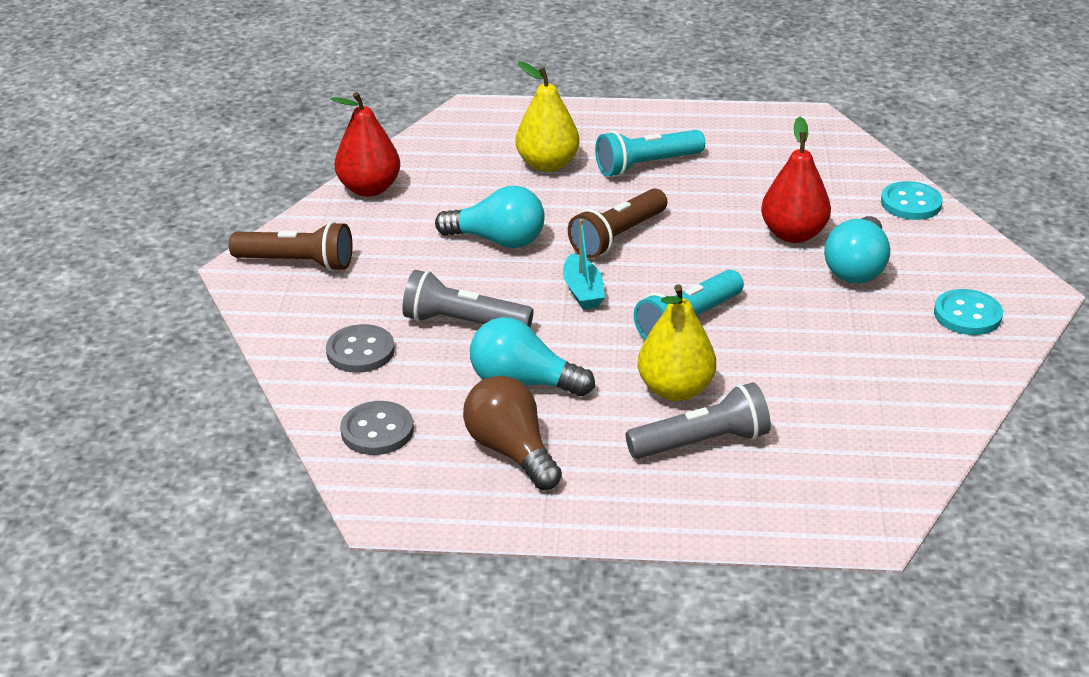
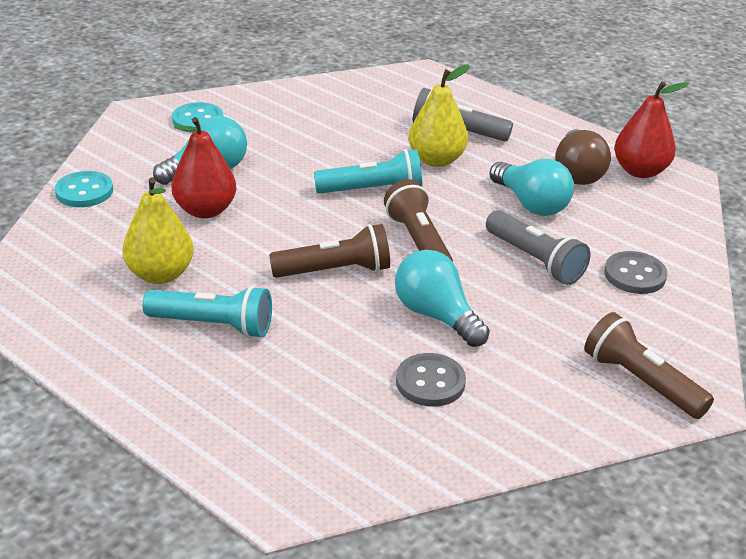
camera: 145 degrees left, 0 degrees up
(369, 189) = (505, 439): red pear -> red pear (640, 171)
(377, 431) = (659, 218): grey button -> grey button (430, 382)
(547, 164) = (298, 375): yellow pear -> yellow pear (160, 274)
(582, 291) = (418, 242): turquoise boat -> brown flashlight

